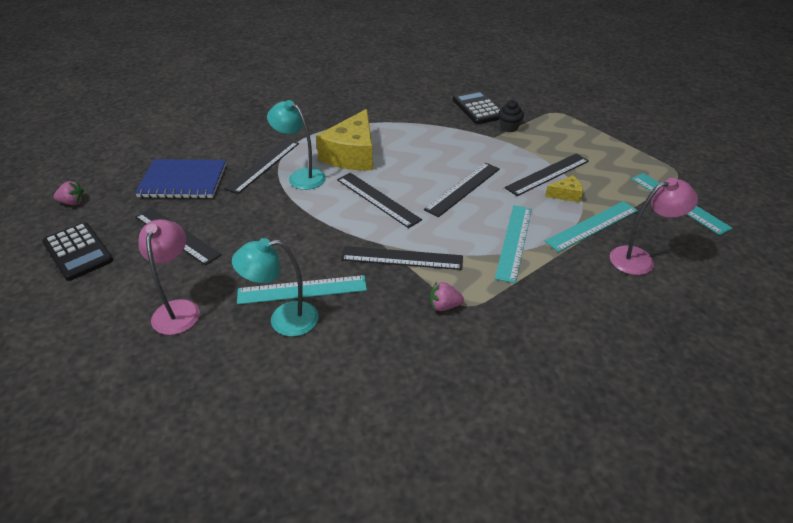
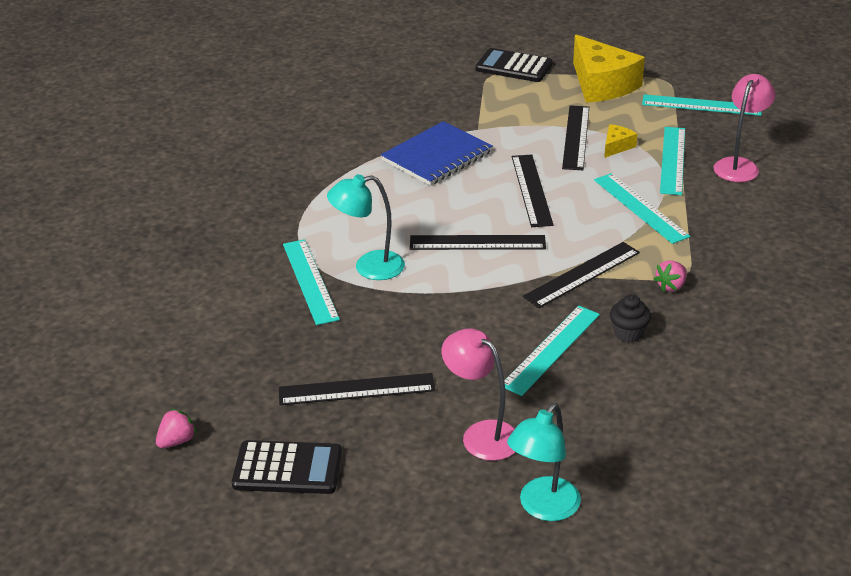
camera: 45 degrees left, 5 degrees down
(183, 181) = (256, 345): blue notebook -> blue notebook (437, 156)
(263, 165) = (310, 281): black ruler -> turquoise ruler
(283, 320) = (578, 378): turquoise lamp -> turquoise lamp (543, 508)
(352, 155) = (379, 219): yellow cheese -> yellow cheese (601, 84)
(478, 108) = (416, 108): black calculator -> black calculator (514, 67)
(509, 127) = (475, 112): black cupcake -> black cupcake (628, 333)

